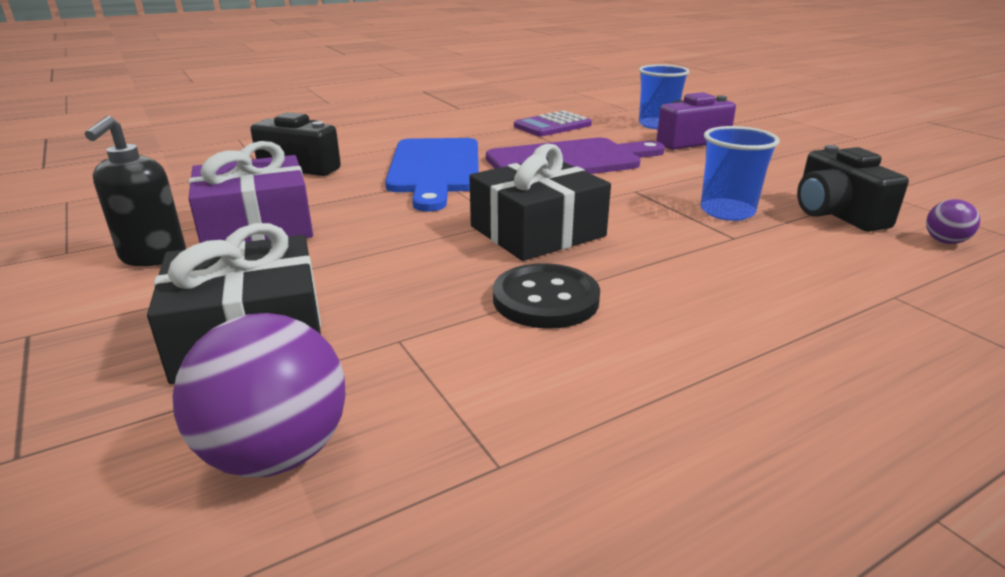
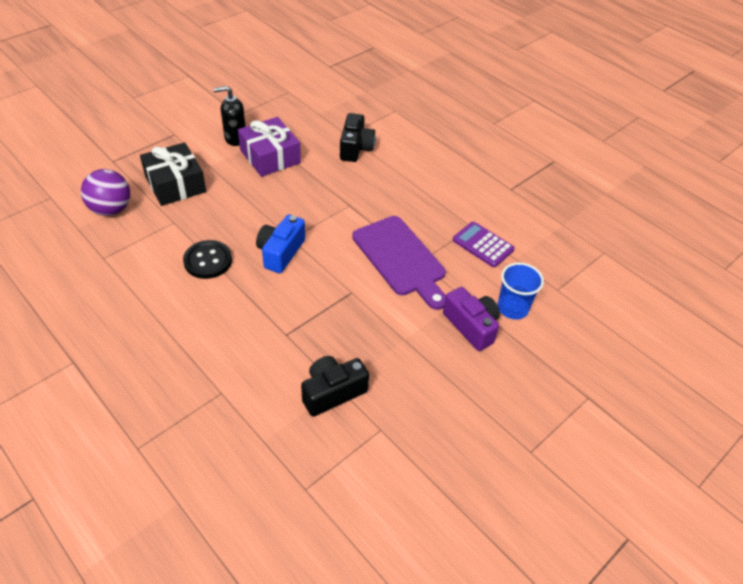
camera: 75 degrees right, 20 degrees up
(434, 169) = (366, 199): blue cutting board -> none
(537, 231) = (280, 252): black gift -> blue camera
(727, 211) = (325, 335): blue cup -> none
(945, 241) = (296, 440): purple ball -> none

